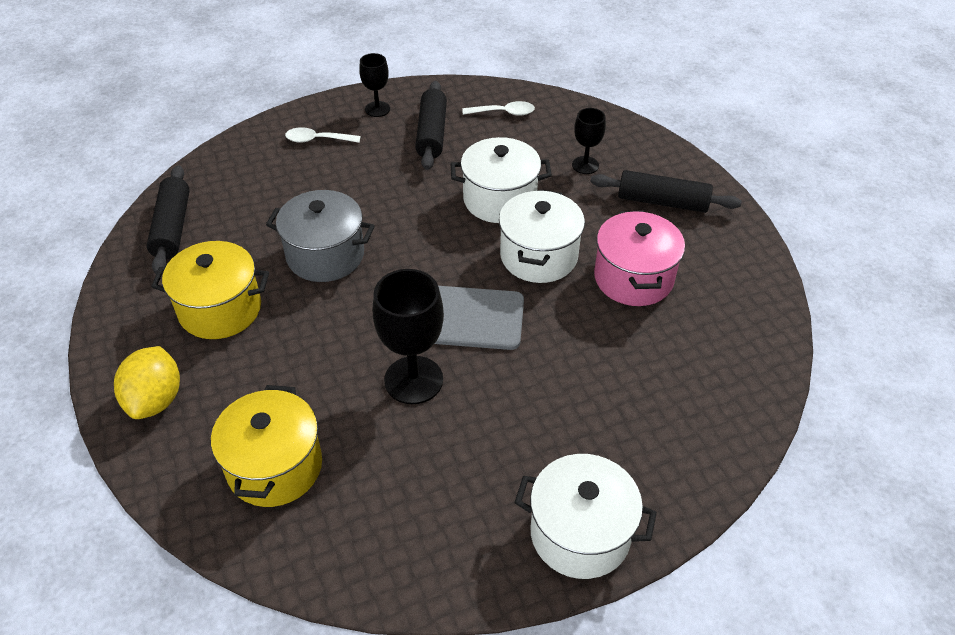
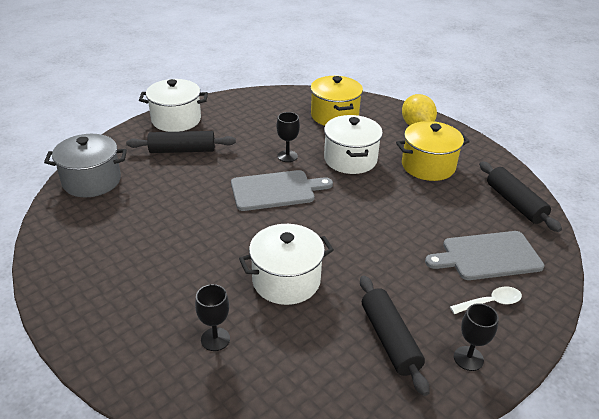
camera: 160 degrees right, 10 degrees down
(274, 177) = (488, 256): none -> grey cutting board
(325, 255) = (393, 208): grey pot -> grey pot (92, 181)
(413, 380) = (287, 156): black goblet -> black goblet, size x0.57
(504, 113) = (328, 392): white spoon -> none
(538, 256) = (235, 240): white pot -> white pot (350, 159)
(633, 278) = (156, 239): pink pot -> none
(662, 202) = (131, 314): black rolling pin -> black rolling pin (182, 150)

